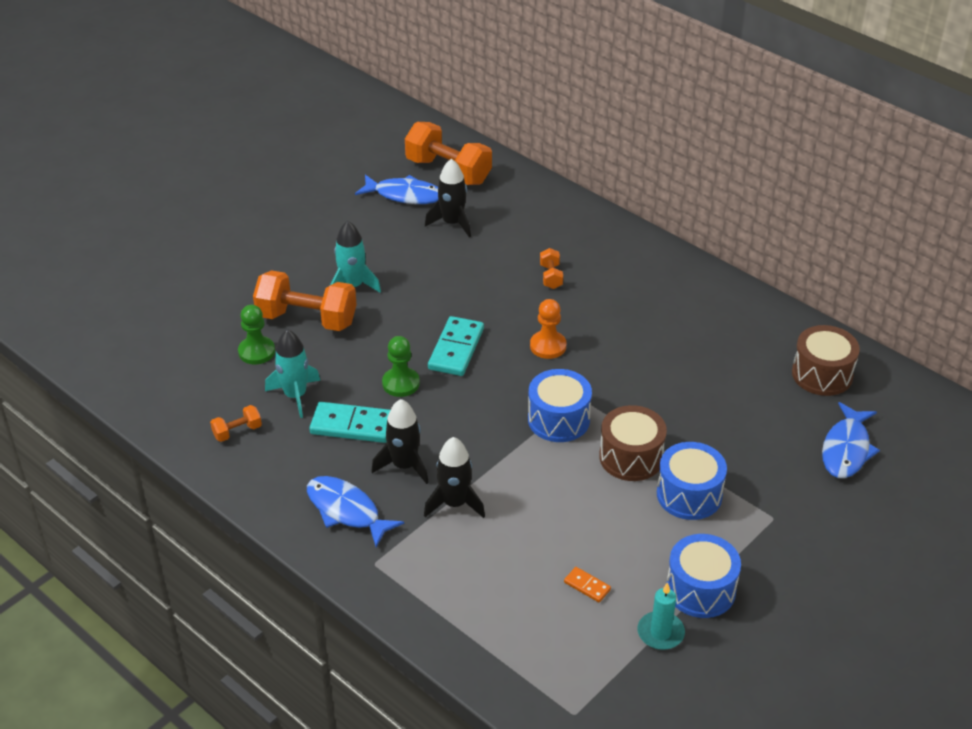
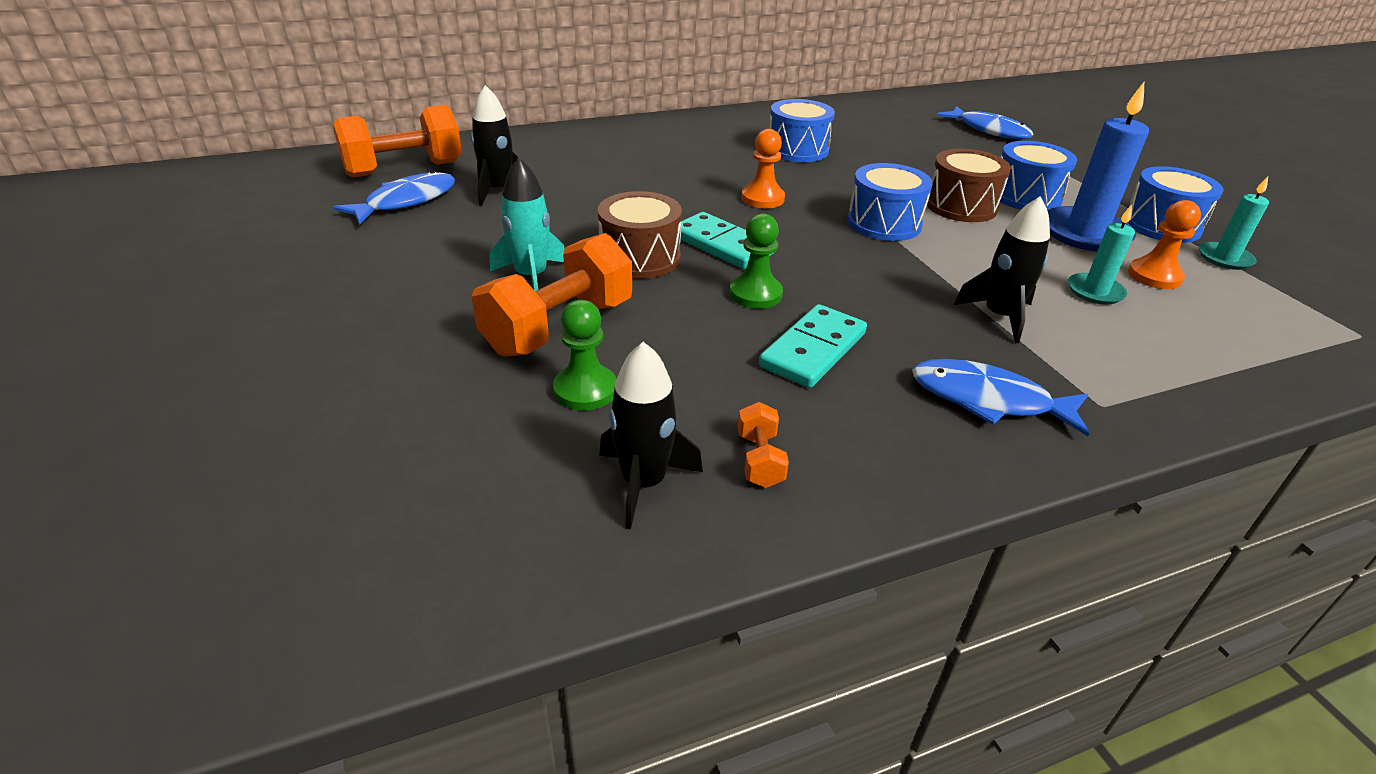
camera: 65 degrees left, 5 degrees down
(295, 395) = (716, 380): turquoise rocket -> none
(347, 511) = (988, 400): blue fish -> blue fish turned 45 degrees clockwise
(404, 466) = (915, 332): black rocket -> black rocket (644, 483)
(532, 551) = (1095, 291): none -> turquoise candle
(551, 276) = (653, 169): orange dumbbell -> none
(587, 586) = (1154, 276): orange domino -> orange pawn
(639, 539) = (1085, 233): none -> blue candle
(665, 338) = (797, 150): none -> blue drum
(822, 374) = (892, 114): brown drum -> brown drum (640, 258)

